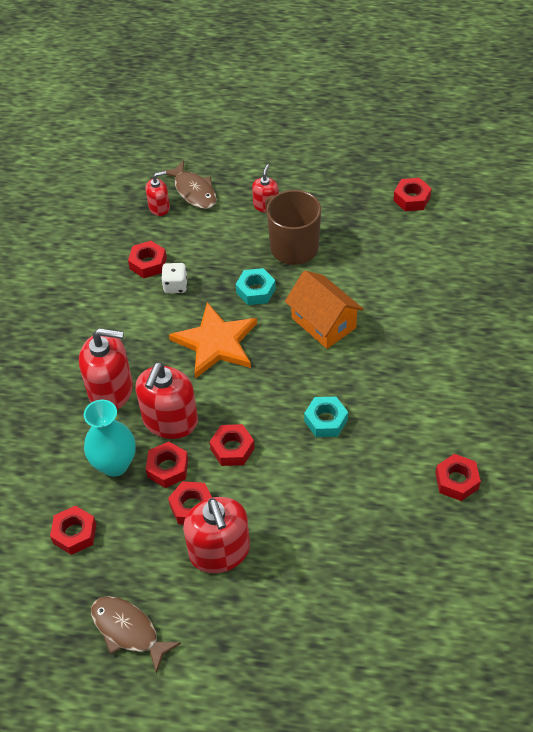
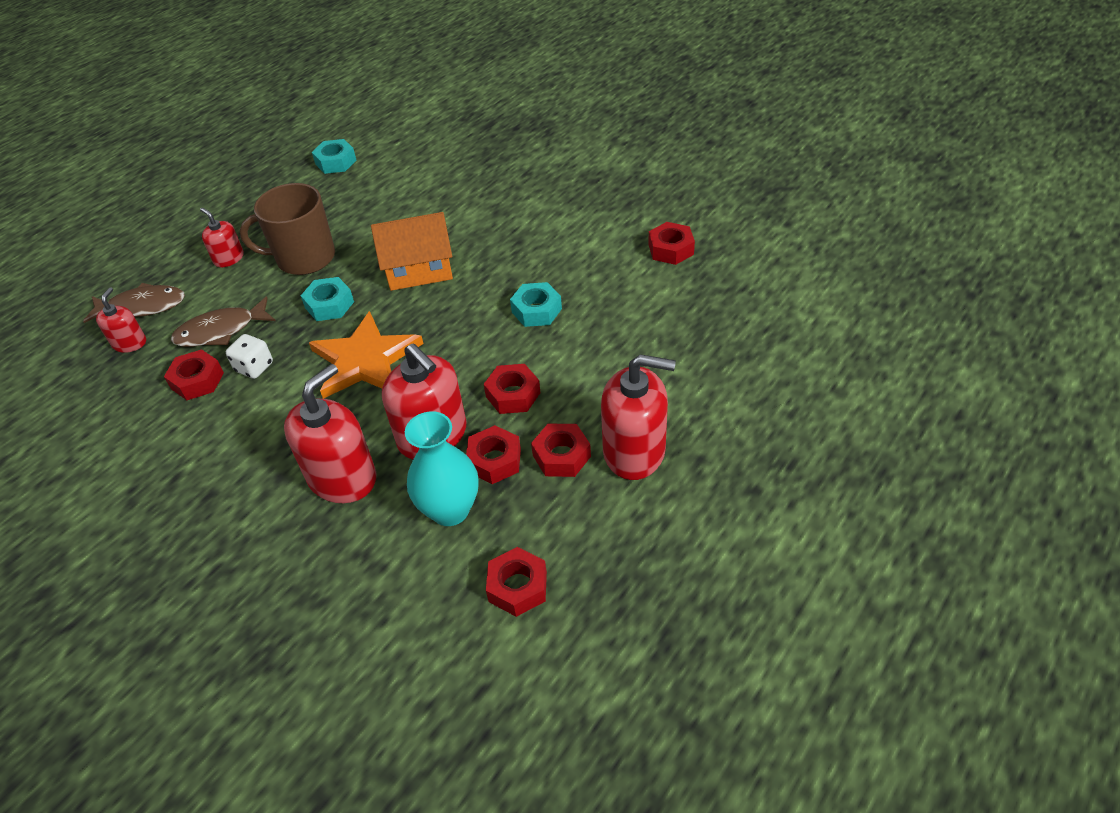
camera: 60 degrees left, 5 degrees down
(128, 630) = (686, 575): brown fish -> brown fish (220, 331)
(411, 199) = (336, 162): red nut -> turquoise nut

